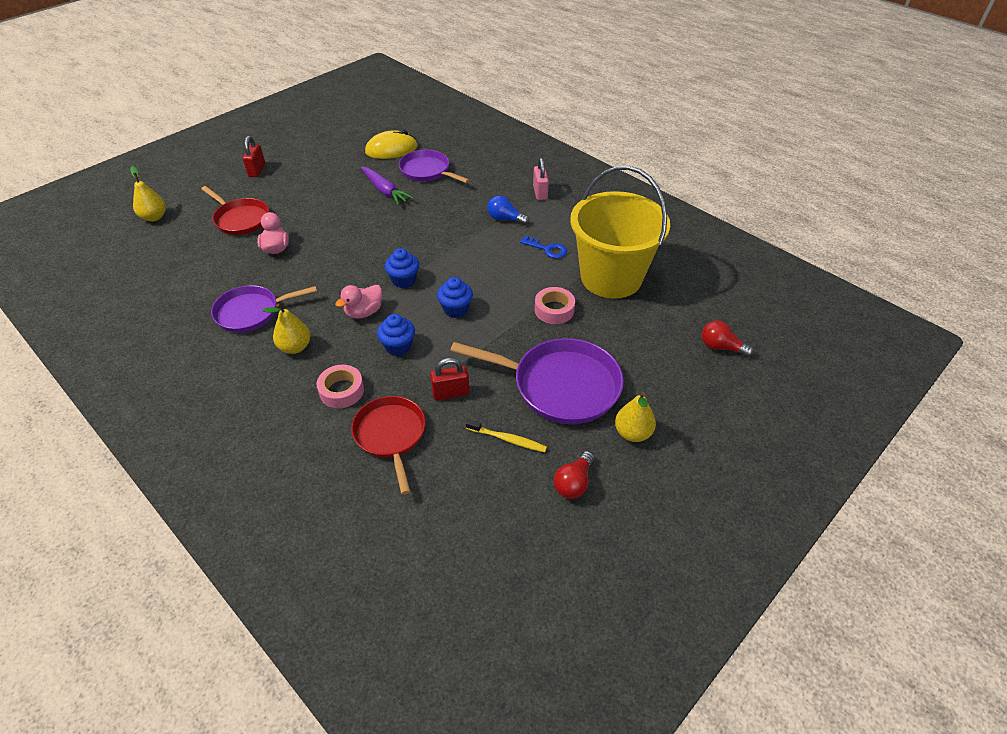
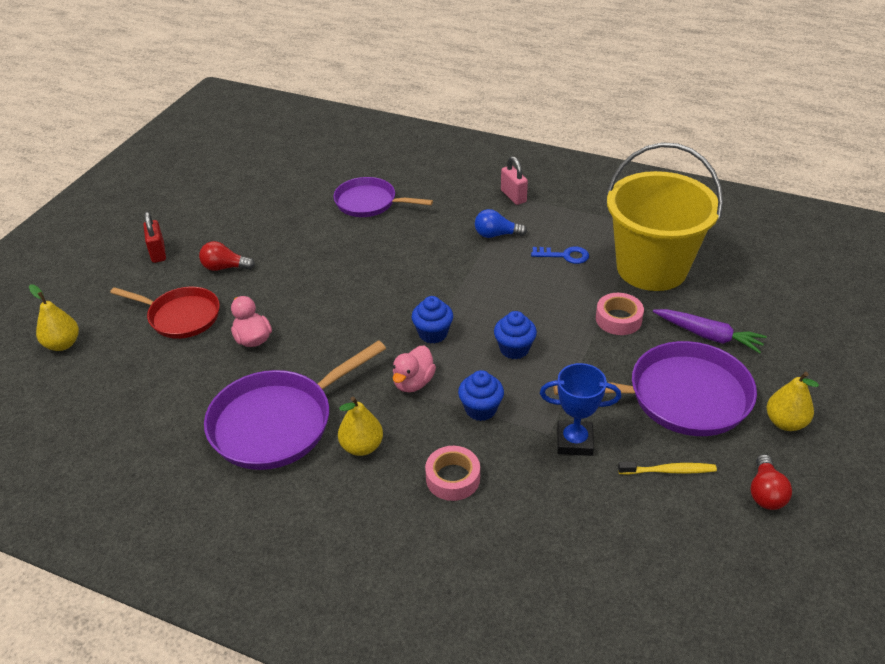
camera: 20 degrees left, 5 degrees down
(251, 312) = (278, 422): purple pan -> purple pan, size x1.53
(384, 191) = (335, 237): purple carrot -> purple carrot (708, 336)
(391, 149) = (309, 188): yellow mouse -> none
(391, 435) = (544, 509): red pan -> none
(450, 393) = (574, 441): red padlock -> blue trophy
(721, 347) = (806, 309): red light bulb -> red light bulb (225, 267)

